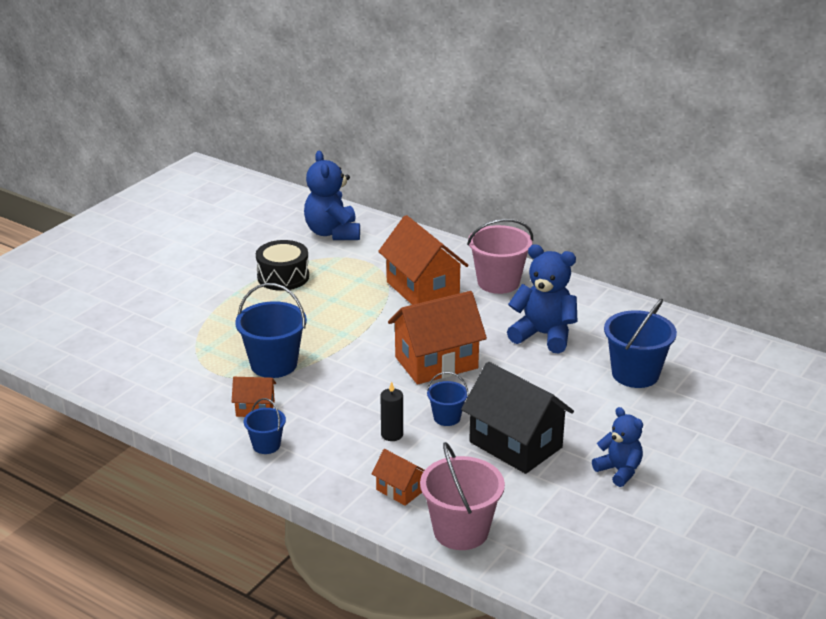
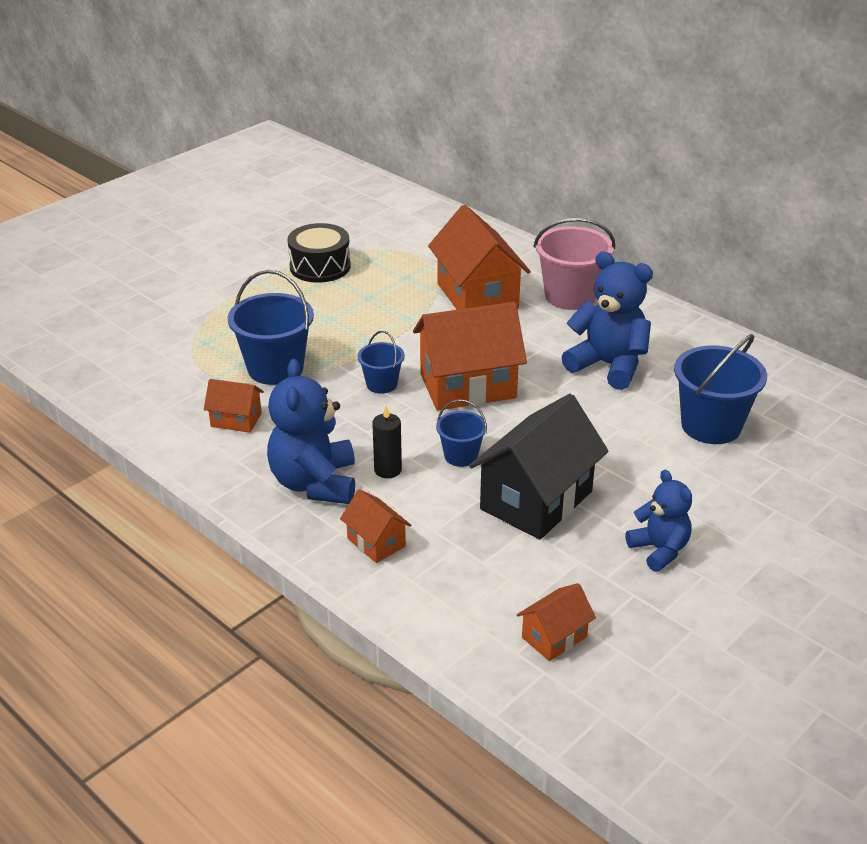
camera: 10 degrees right, 5 degrees up
(266, 445) = (234, 466): blue bucket -> blue bucket (381, 384)
(333, 233) = (393, 221): blue teddy bear -> blue teddy bear (315, 483)
(461, 531) = (436, 606): pink bucket -> none
(515, 445) = (536, 500): black house -> black house turned 75 degrees clockwise
(557, 542) = (554, 637): none -> orange house

